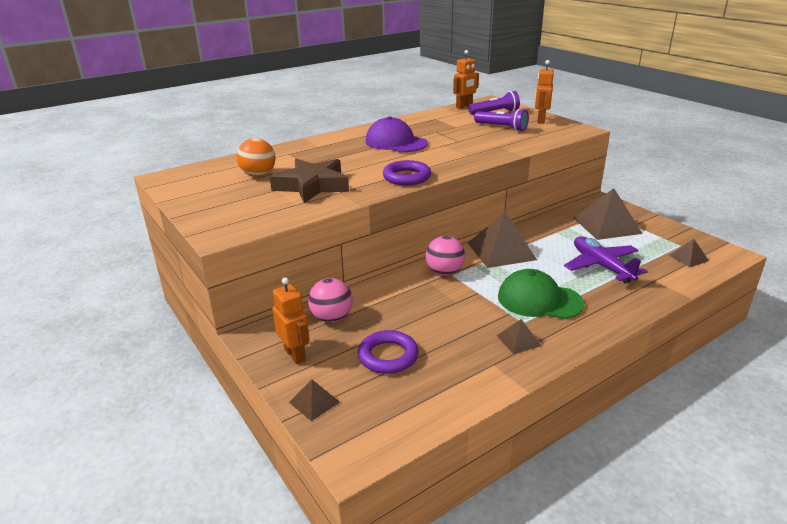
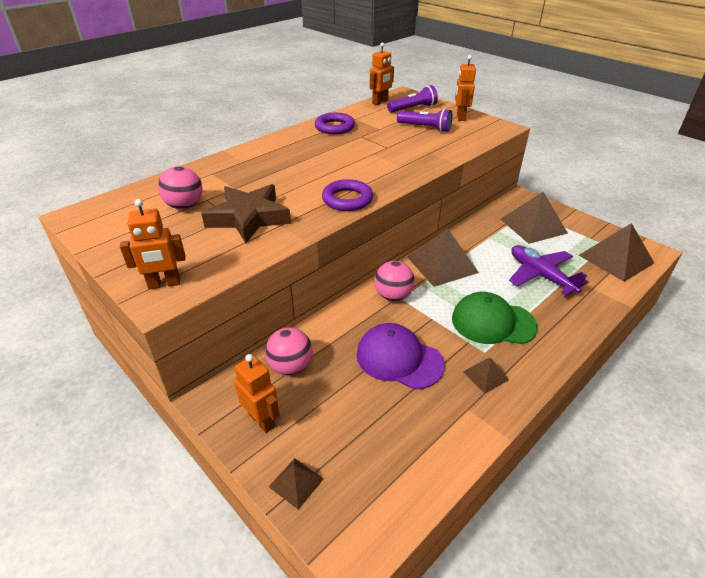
camera: 10 degrees left, 10 degrees up
(226, 226) = (164, 284): none -> orange robot
(258, 175) = (185, 206): orange ball -> pink ball
(388, 356) = (360, 410): purple ring -> purple ring (334, 127)
(396, 142) = (323, 152): purple cap -> purple cap (399, 359)
(688, 258) = (616, 259): brown pyramid -> brown pyramid, size x2.04

